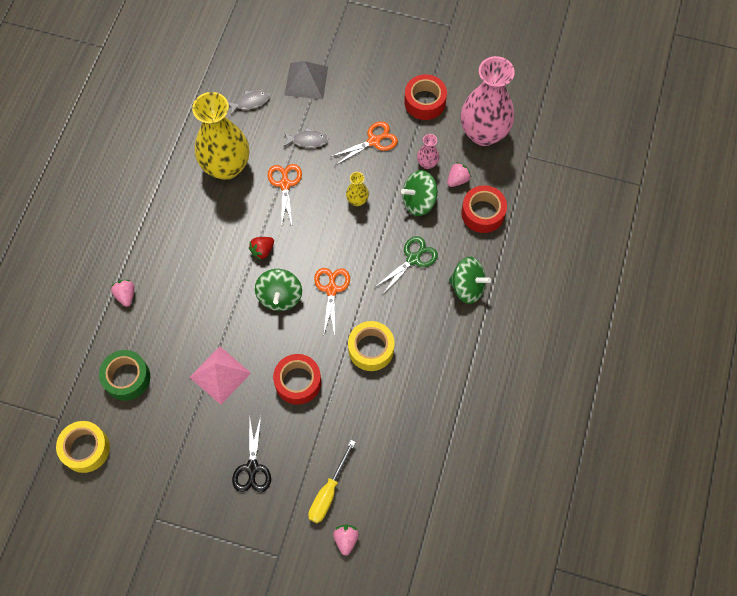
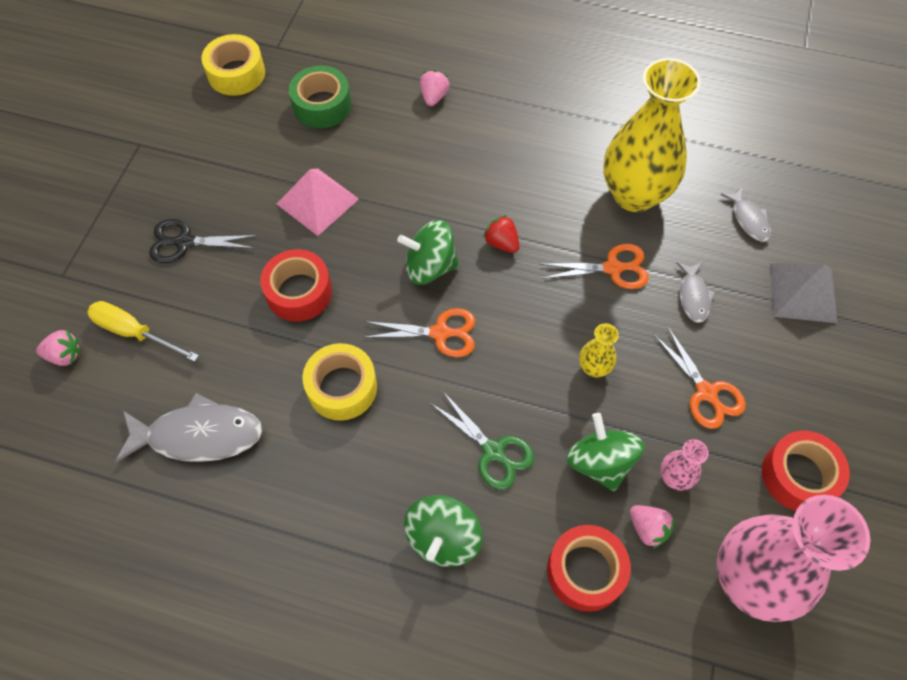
camera: 90 degrees right, 5 degrees down
(126, 295) = (434, 97): pink strawberry -> pink strawberry turned 60 degrees counterclockwise
(405, 437) = (199, 435): none -> grey fish

